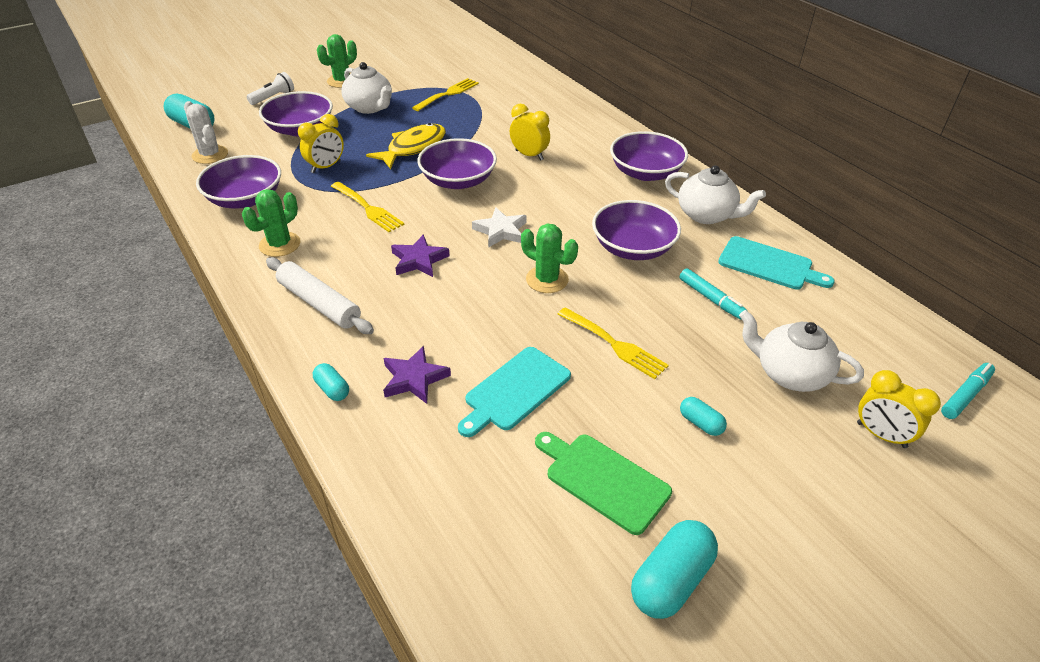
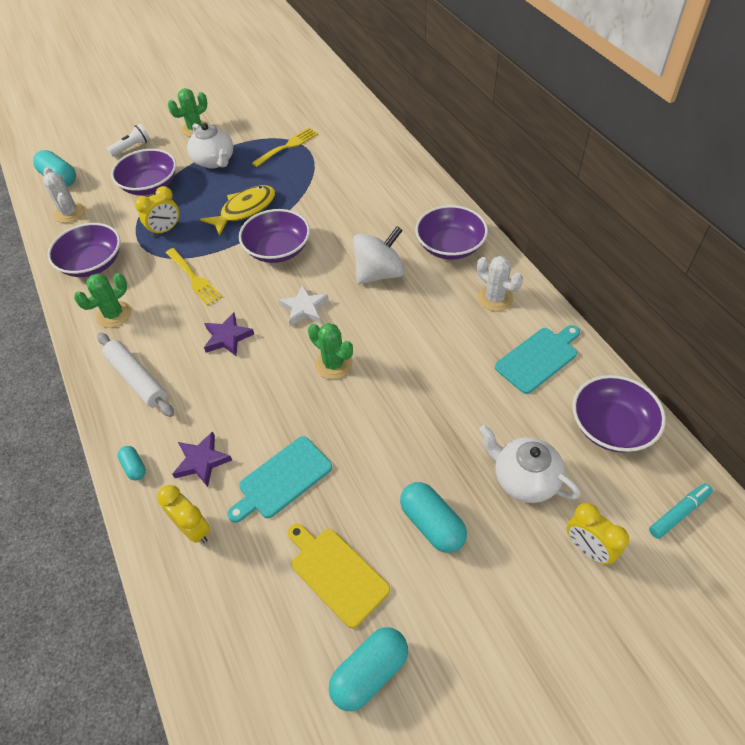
camera: 10 degrees right, 10 degrees up
(529, 155) = (347, 222): yellow clock -> yellow clock (193, 529)
(576, 198) = (379, 273): none -> white spinning top
(603, 480) = (336, 573): green cutting board -> yellow cutting board
(615, 344) = (377, 437): yellow fork -> none
(633, 248) = (418, 333): purple bowl -> purple bowl (611, 426)
(700, 423) = (432, 524): turquoise capsule -> turquoise capsule, size x1.86
(707, 215) = (495, 298): white teapot -> white cactus
(711, 299) = (474, 393): turquoise marker -> none
(769, 264) = (538, 358): turquoise cutting board -> turquoise cutting board turned 75 degrees counterclockwise

